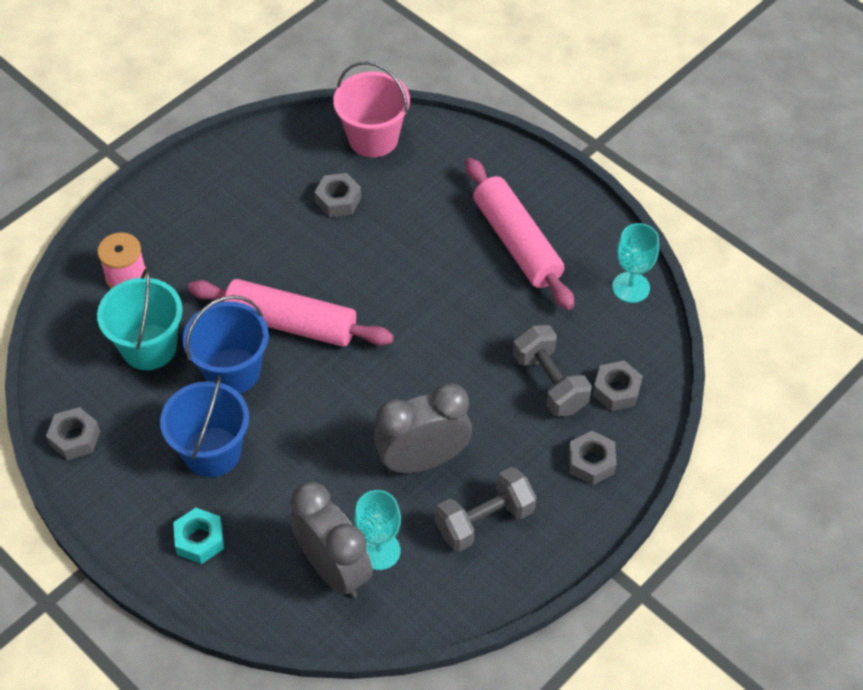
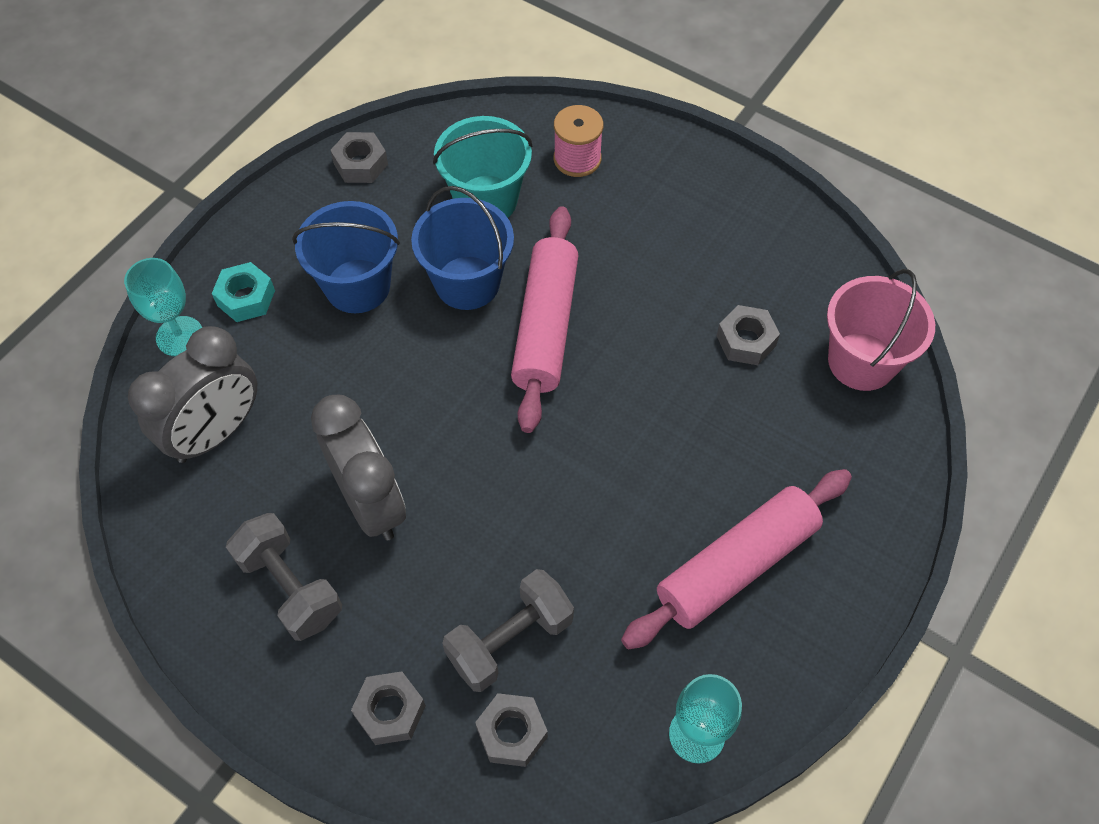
camera: 80 degrees right, 5 degrees up
(379, 551) = (241, 476): turquoise goblet -> turquoise goblet (180, 336)

